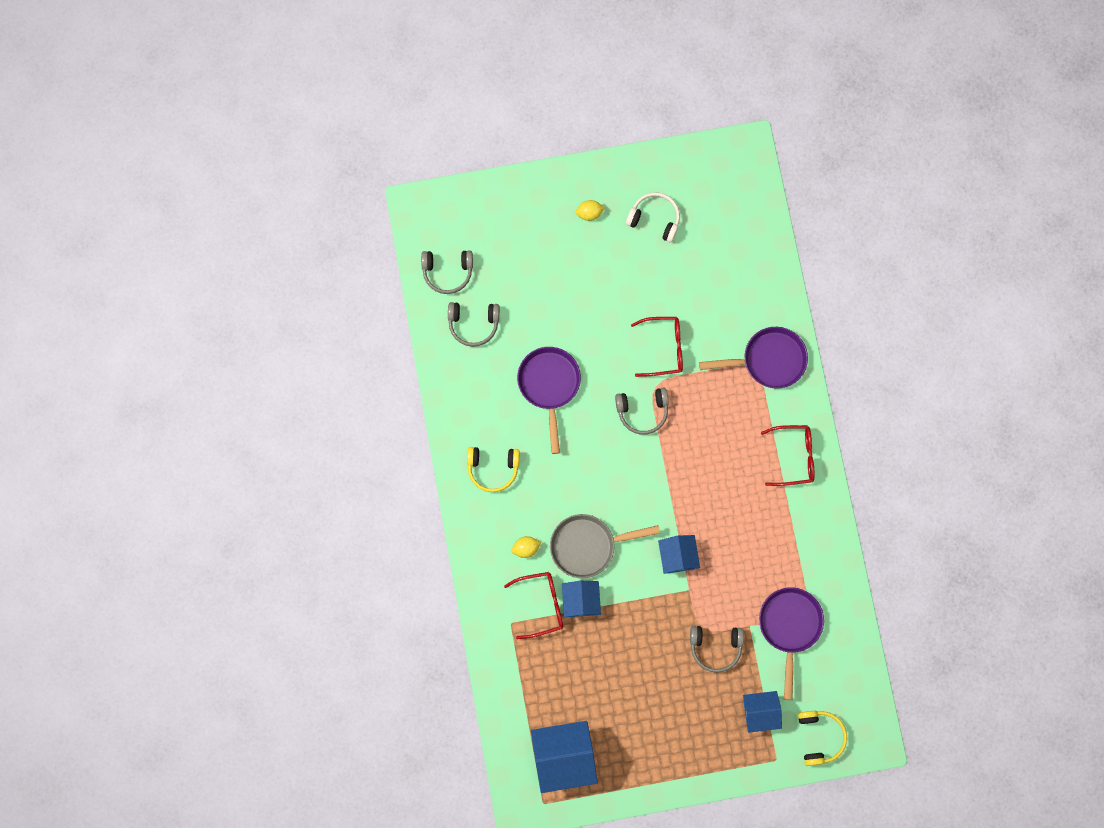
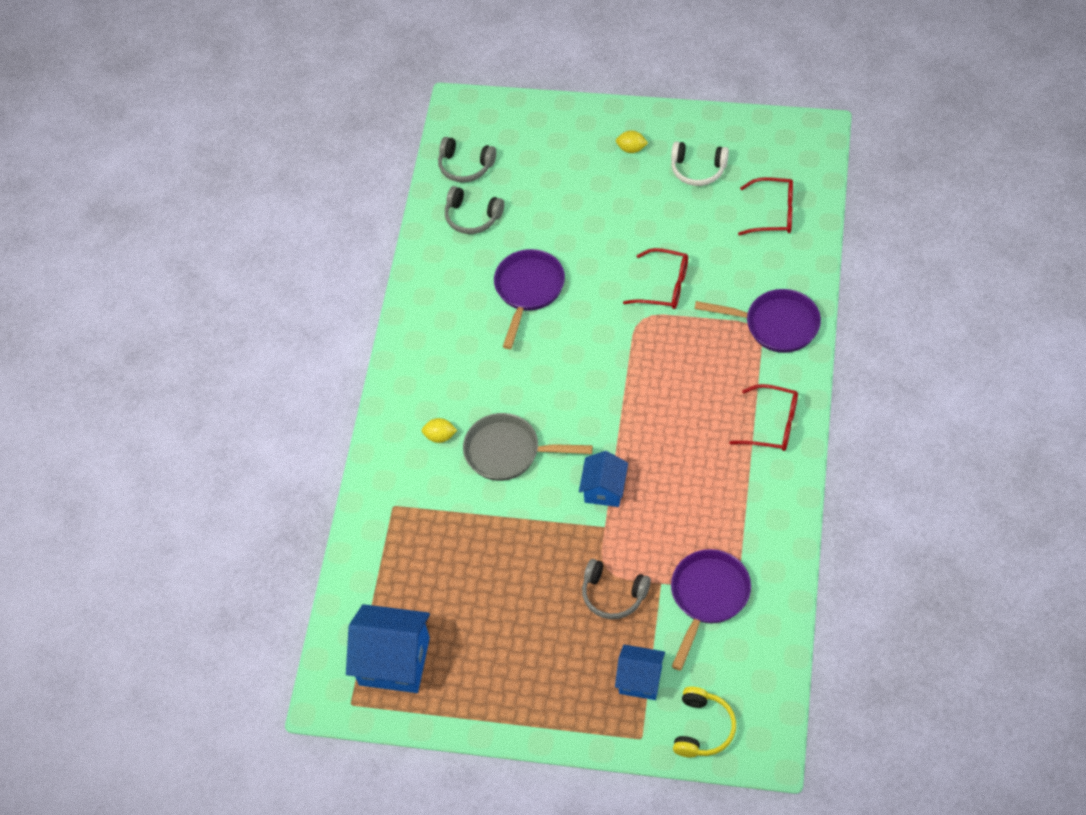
camera: 25 degrees right, 20 degrees down
(493, 468) = (437, 351): yellow headphones -> none
(541, 604) = (434, 496): red glasses -> red glasses (774, 213)
(581, 601) = (479, 504): blue house -> none
(642, 411) = (619, 338): grey headphones -> none
(654, 219) = (698, 169): white headphones -> white headphones turned 150 degrees clockwise

